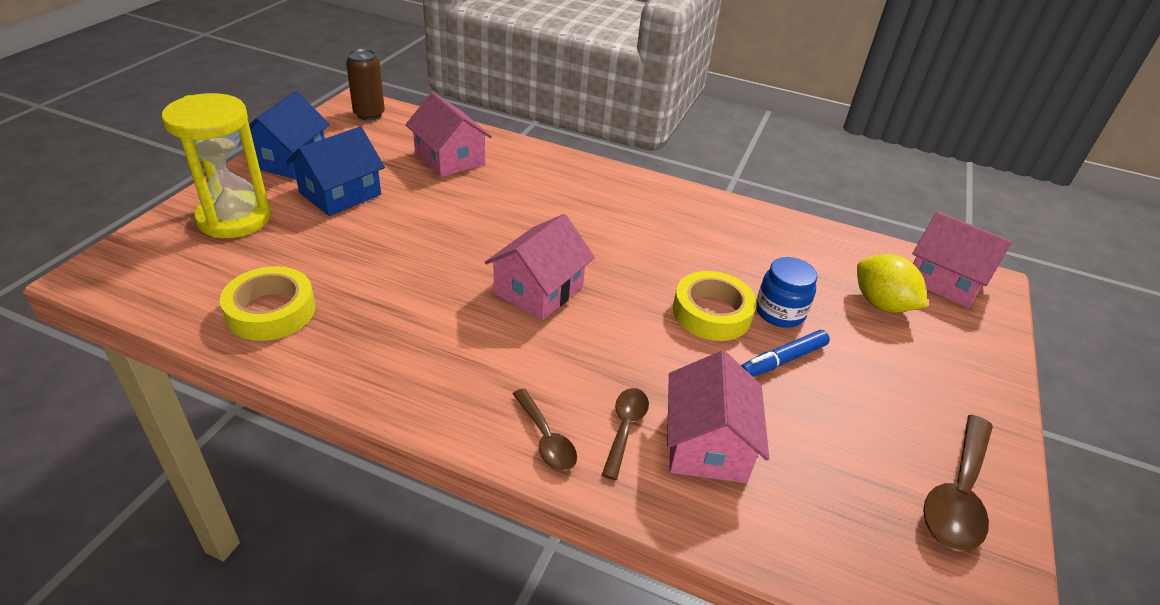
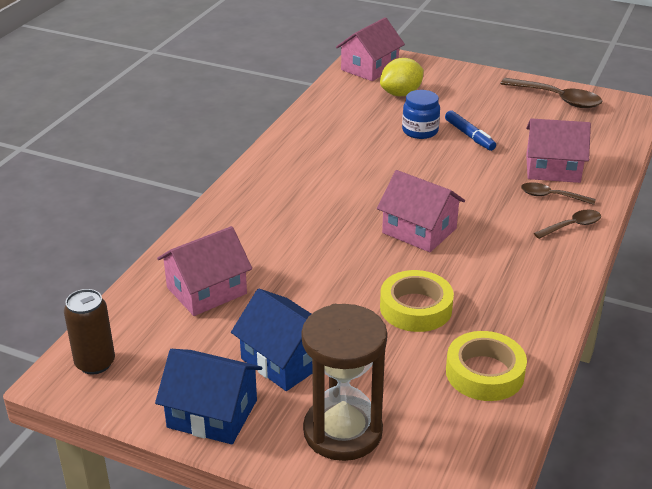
camera: 85 degrees left, 5 degrees down
(234, 218) = (342, 431): yellow hourglass -> brown hourglass
(711, 313) = (427, 157): yellow tape -> yellow tape (416, 308)

